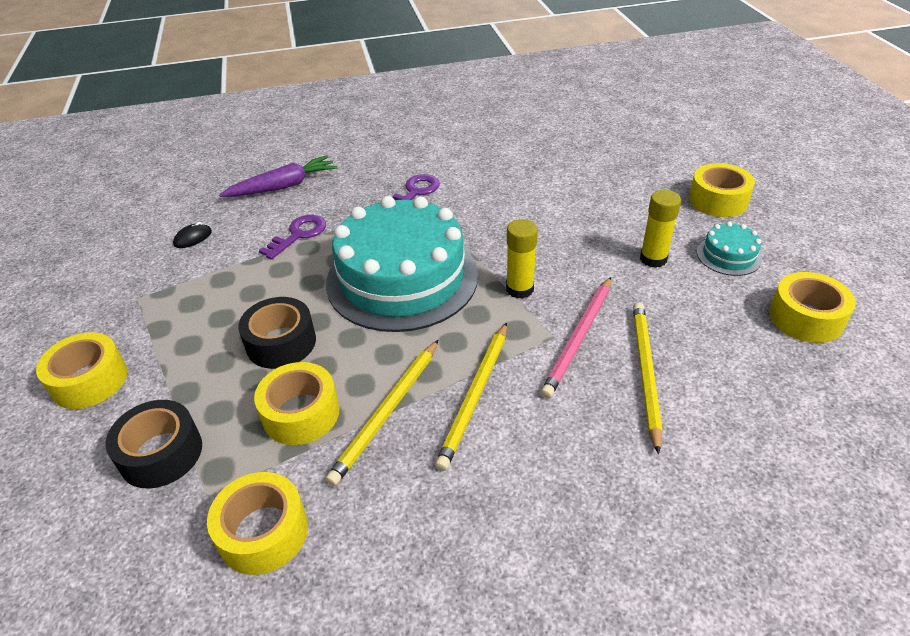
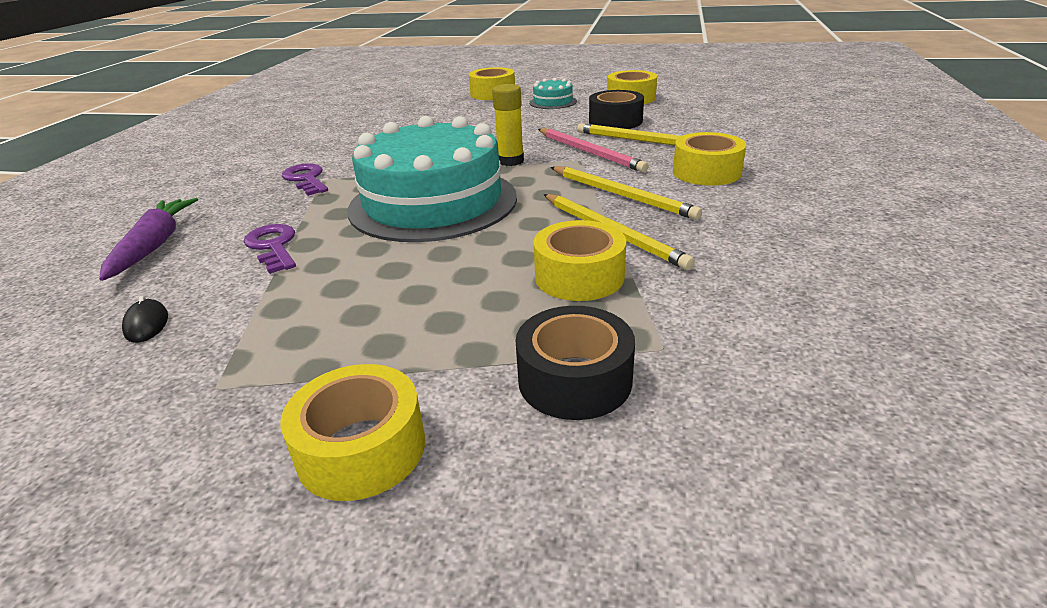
camera: 65 degrees left, 10 degrees down
(263, 532) = (733, 314): yellow tape -> yellow tape (706, 172)
(281, 343) = (456, 277): black tape -> black tape (615, 121)
(653, 259) = (530, 119): yellow glue stick -> none

